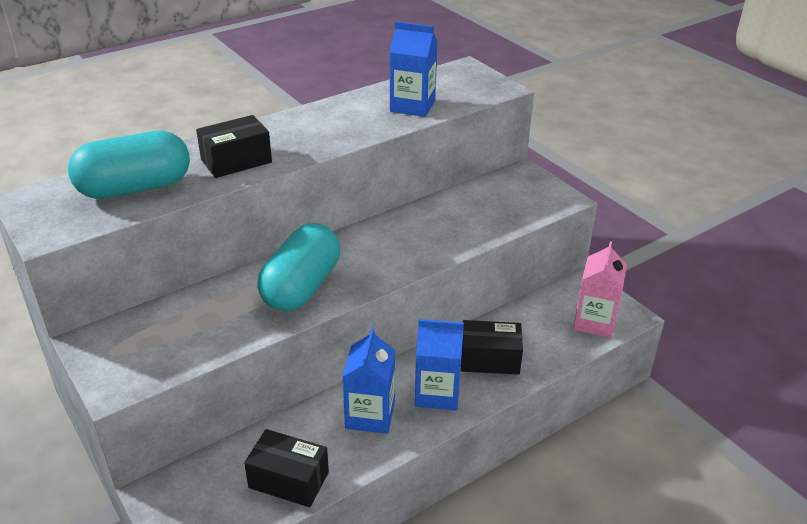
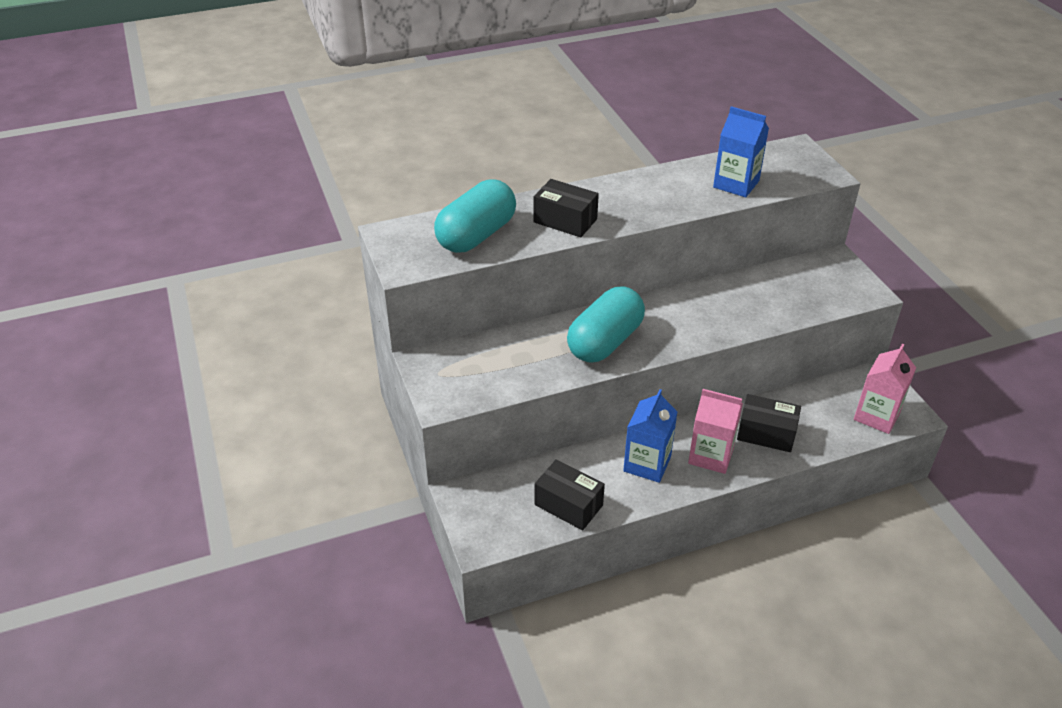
camera: 15 degrees right, 5 degrees up
(135, 188) = (476, 235): turquoise capsule -> turquoise capsule turned 45 degrees counterclockwise
(236, 161) = (565, 221): black box -> black box turned 45 degrees clockwise
(437, 393) = (711, 455): blue carton -> pink carton

